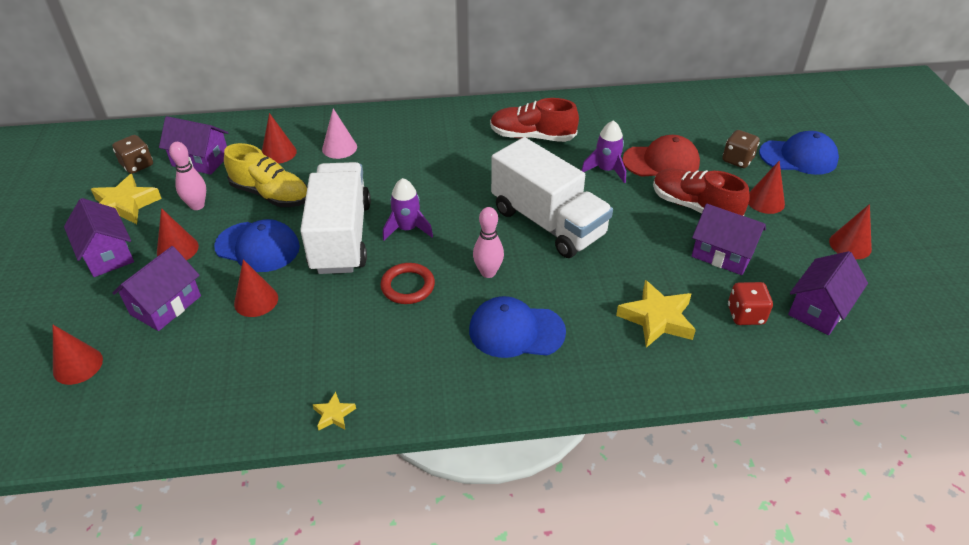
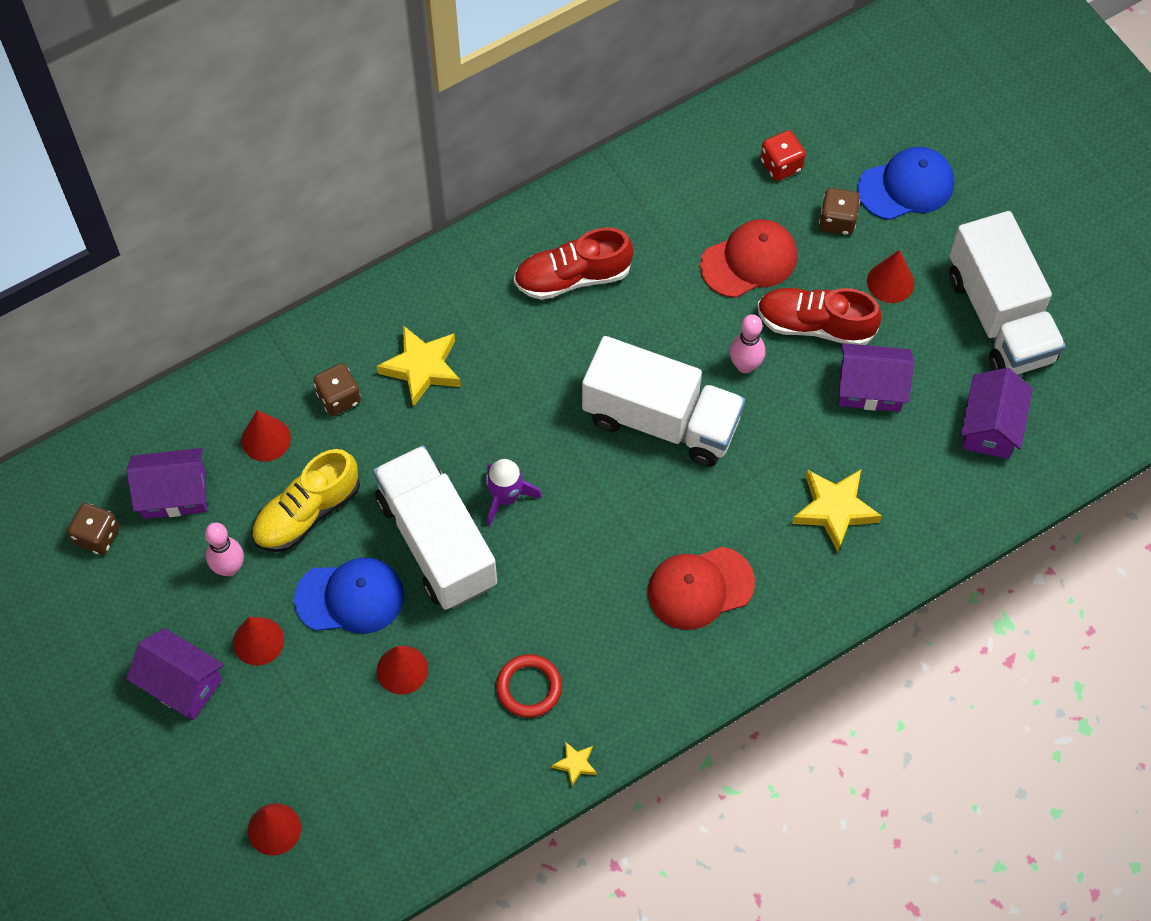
camera: 25 degrees left, 20 degrees up
(125, 205) = (138, 606): yellow star -> yellow star (422, 368)
(166, 305) = (307, 719): purple house -> none
(271, 195) = (307, 513): yellow shoe -> yellow shoe turned 135 degrees clockwise
(339, 148) = (339, 398): pink cone -> brown dice
(408, 286) = (555, 579): red ring -> red ring (529, 687)
(488, 272) = (631, 522): pink bowling pin -> pink bowling pin (745, 365)
(516, 331) = (700, 588): blue cap -> red cap
(606, 170) = (690, 303): purple rocket -> none
(745, 315) = (920, 466): red dice -> red dice (781, 165)
(850, 245) = (999, 317): red cone -> white truck

